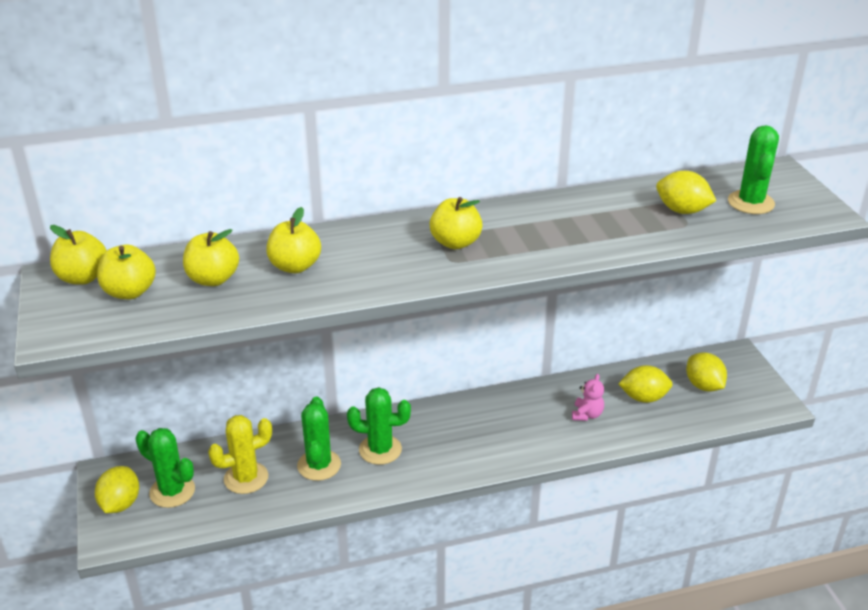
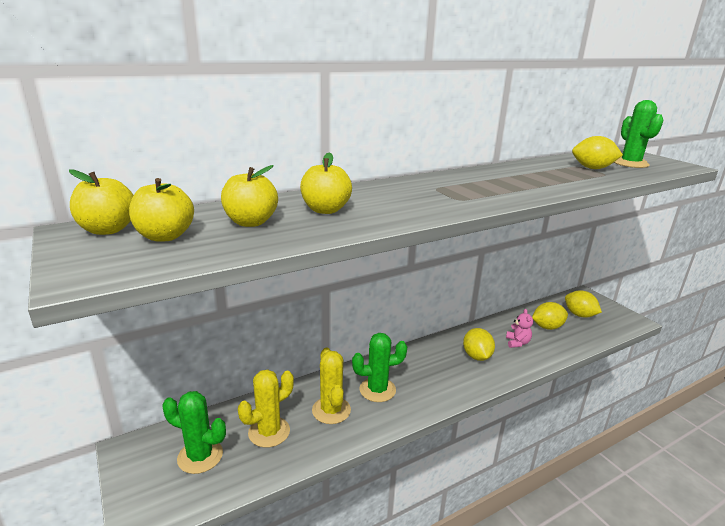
camera: 15 degrees left, 10 degrees down
(120, 504) = (148, 478): yellow lemon -> yellow lemon (476, 356)
(319, 465) = (331, 410): green cactus -> yellow cactus
(455, 243) = (451, 190): yellow apple -> none

